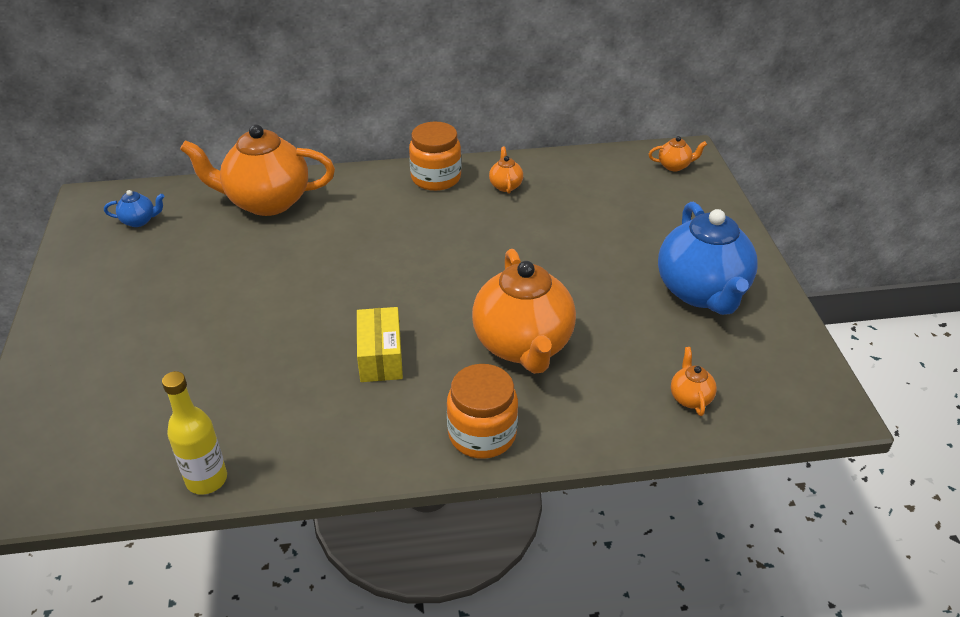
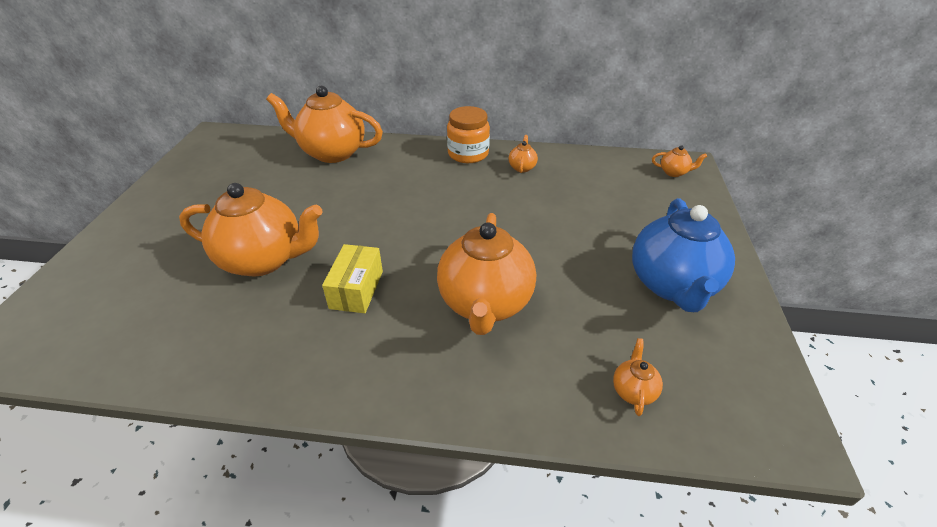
camera: 15 degrees right, 0 degrees up
(139, 221) = (235, 152): blue teapot -> none
(206, 479) = (154, 371): yellow bottle -> none
(257, 345) = (264, 260): none -> orange teapot
(482, 434) = (412, 383): orange jar -> none

